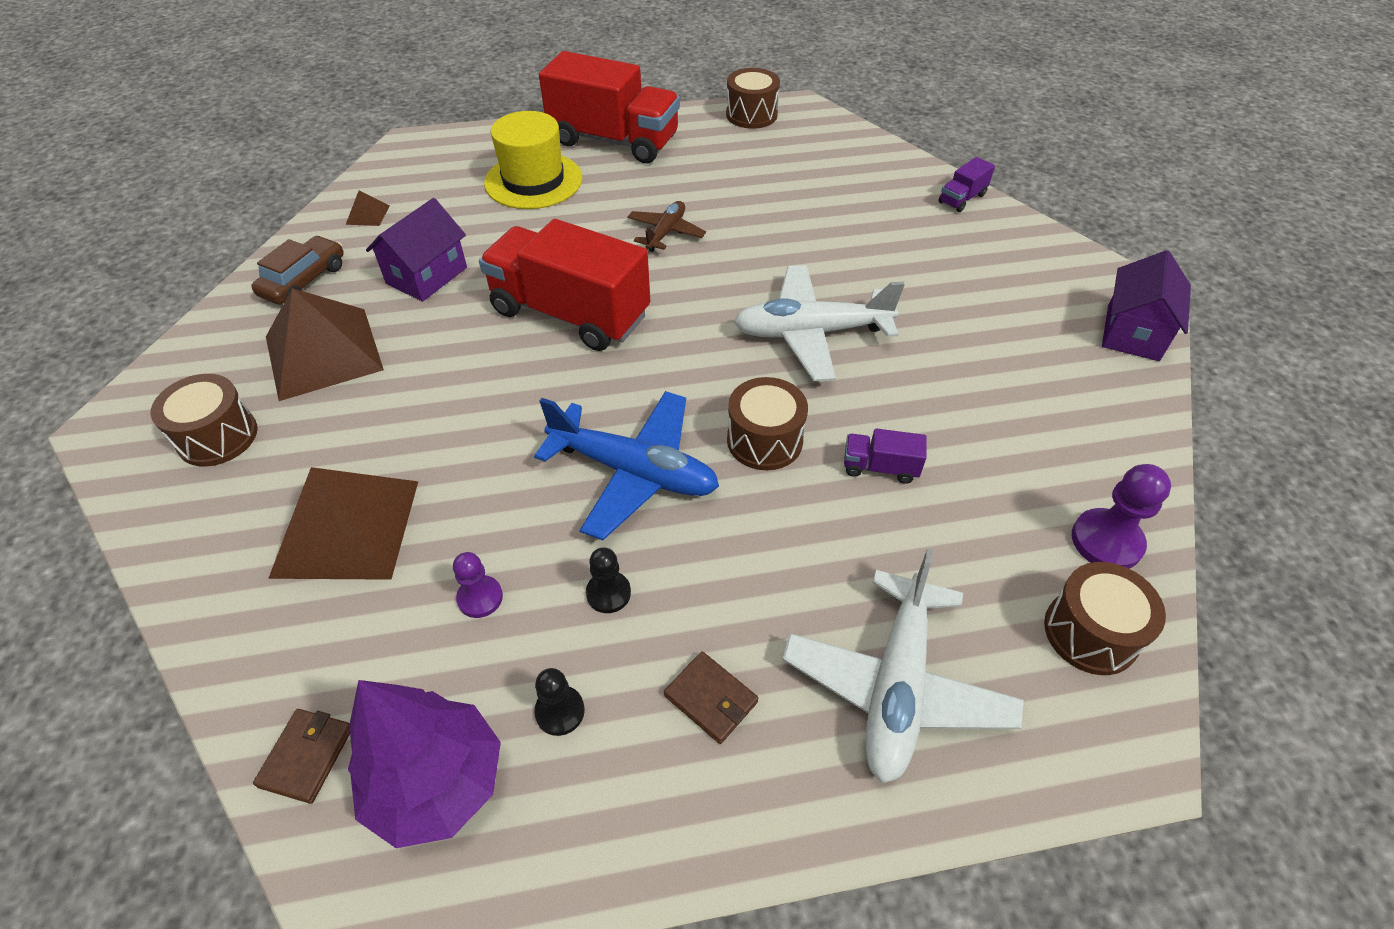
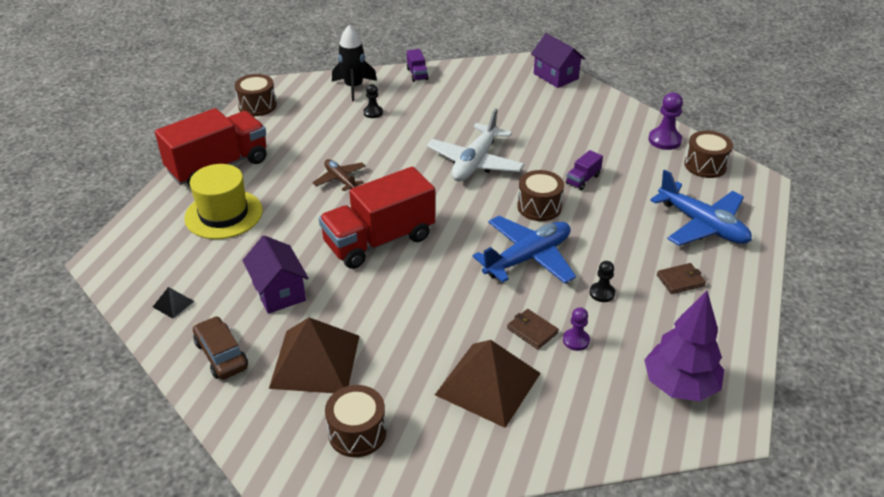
camera: 60 degrees left, 10 degrees down
(306, 756) = (639, 433): brown wallet -> brown wallet (532, 331)
(367, 215) = (173, 304): brown pyramid -> black pyramid
(560, 711) = (661, 331): black pawn -> black pawn (373, 112)
(869, 162) = (354, 87): none -> black rocket
(896, 685) = (702, 225): white plane -> blue plane

